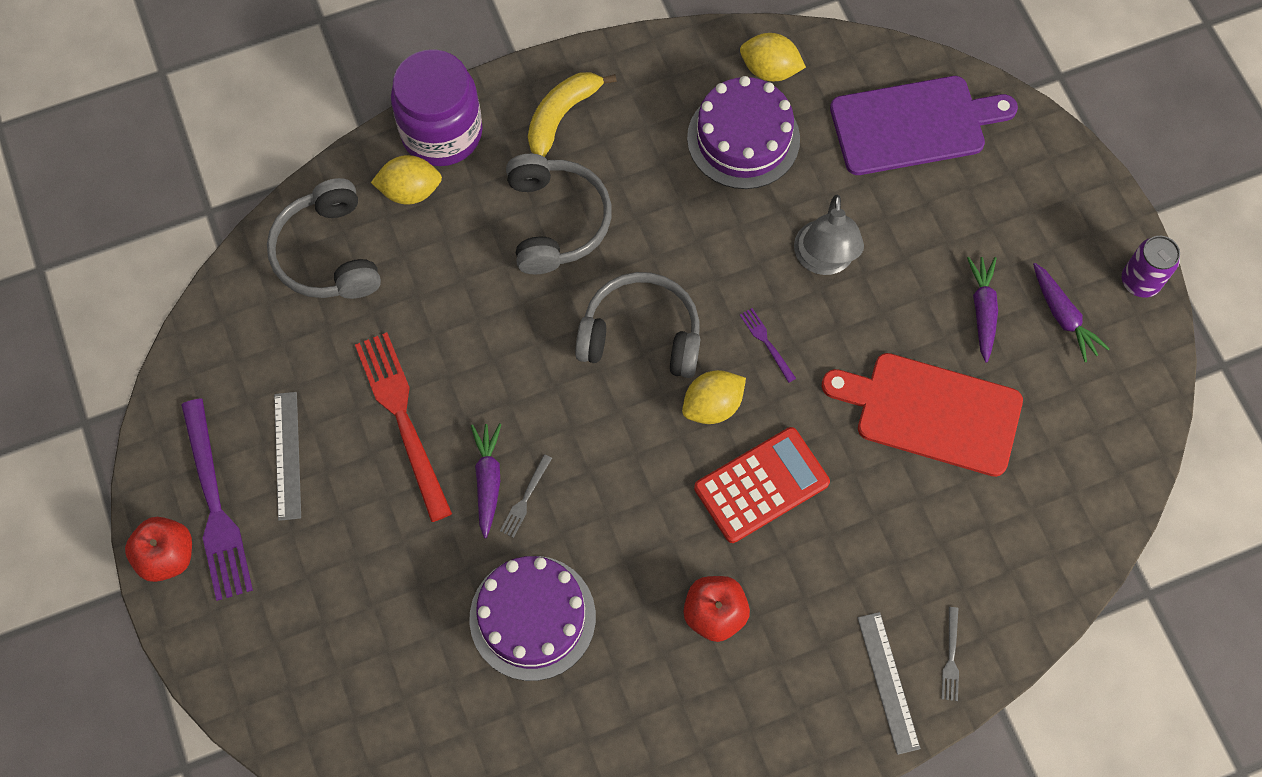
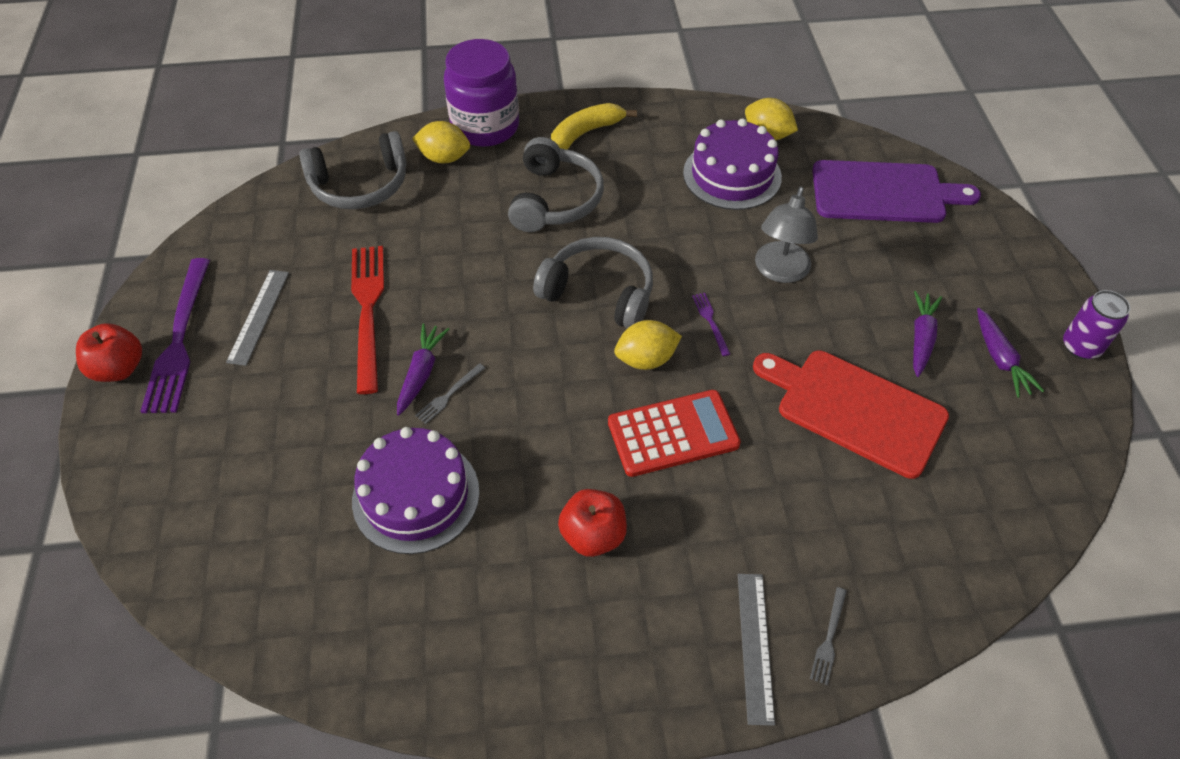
camera: 15 degrees right, 15 degrees down
(328, 253) = (360, 185): grey headphones -> grey headphones turned 105 degrees counterclockwise

